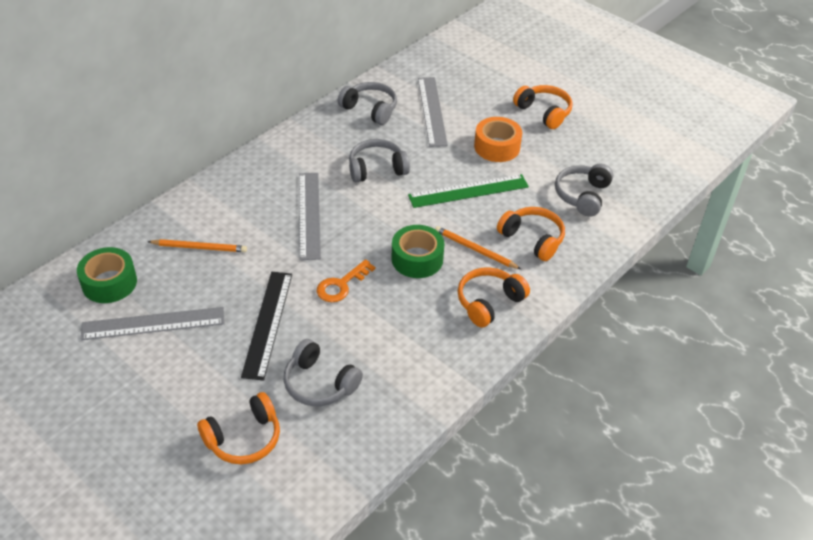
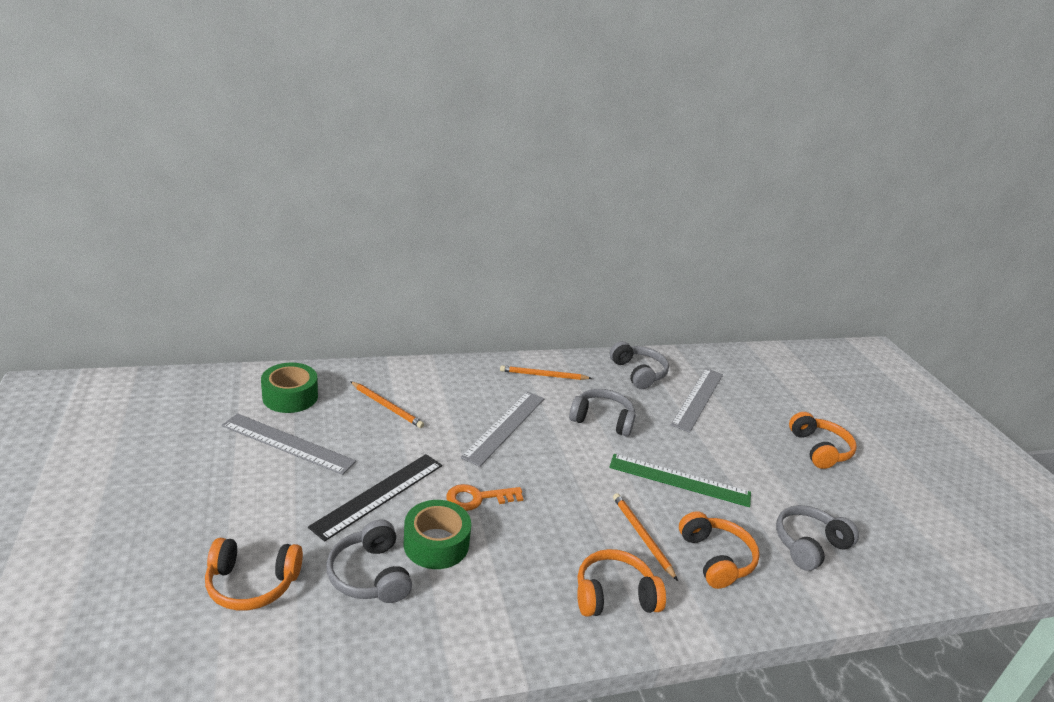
camera: 30 degrees right, 15 degrees down
(299, 151) = (543, 375): none -> orange pencil
(417, 259) = (573, 514): green tape -> green tape (436, 544)
(497, 147) = (742, 456): orange tape -> none

